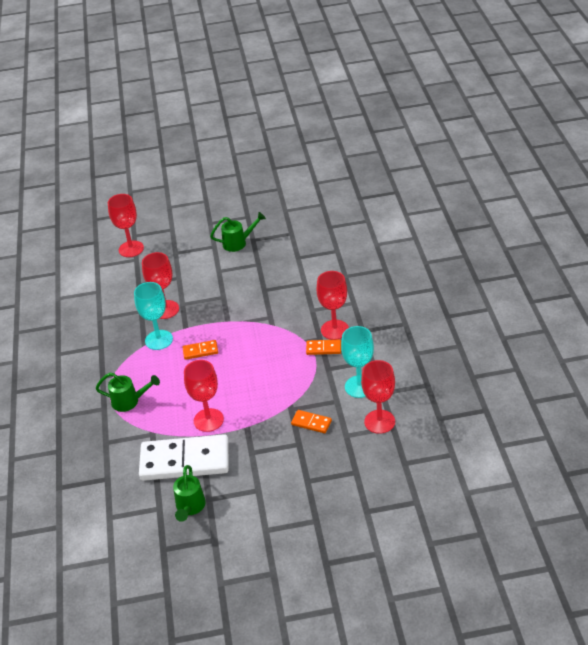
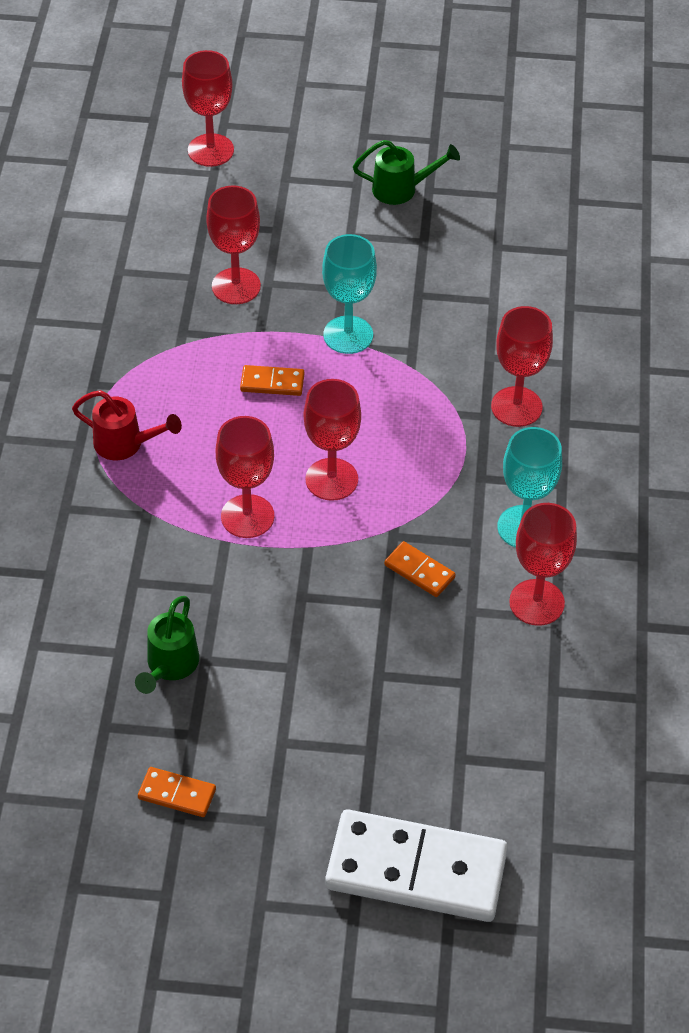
camera: 10 degrees right, 10 degrees up
(129, 401) = (125, 444): green watering can -> red watering can
(159, 340) = (207, 342): turquoise goblet -> turquoise goblet (348, 335)
(185, 461) = (186, 580): white domino -> white domino (416, 870)
(248, 390) = (331, 479): none -> red goblet
(323, 348) = (485, 437): orange domino -> orange domino (177, 794)

